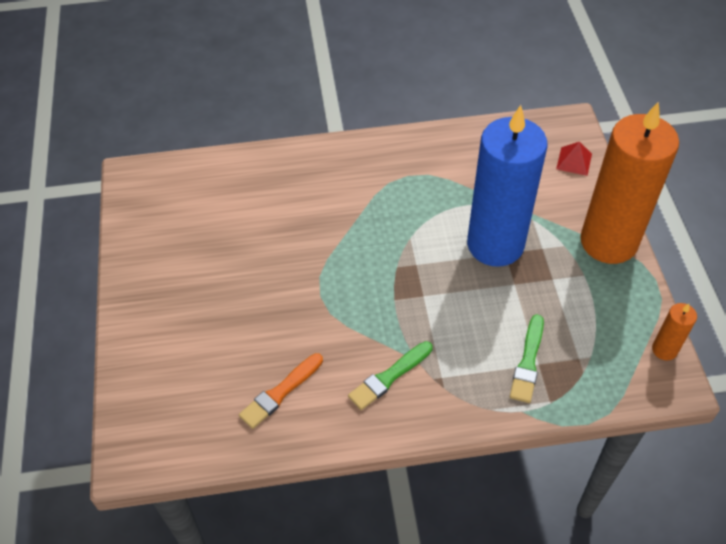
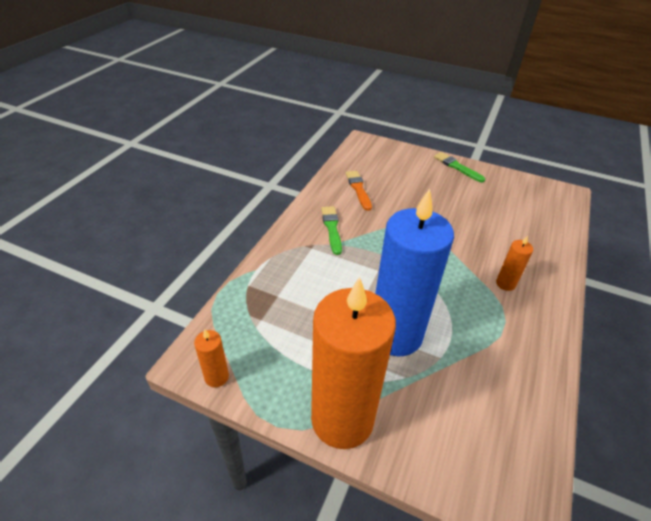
camera: 120 degrees right, 10 degrees down
(354, 188) = (505, 284): none -> orange candle
(528, 362) = (284, 292): green brush -> green brush (457, 167)
(574, 161) = (463, 469): red pyramid -> none

